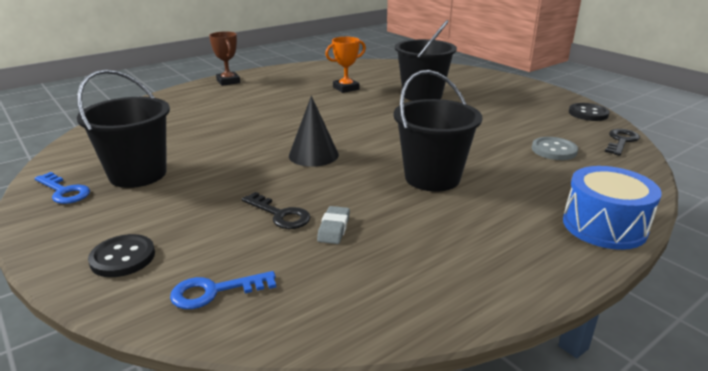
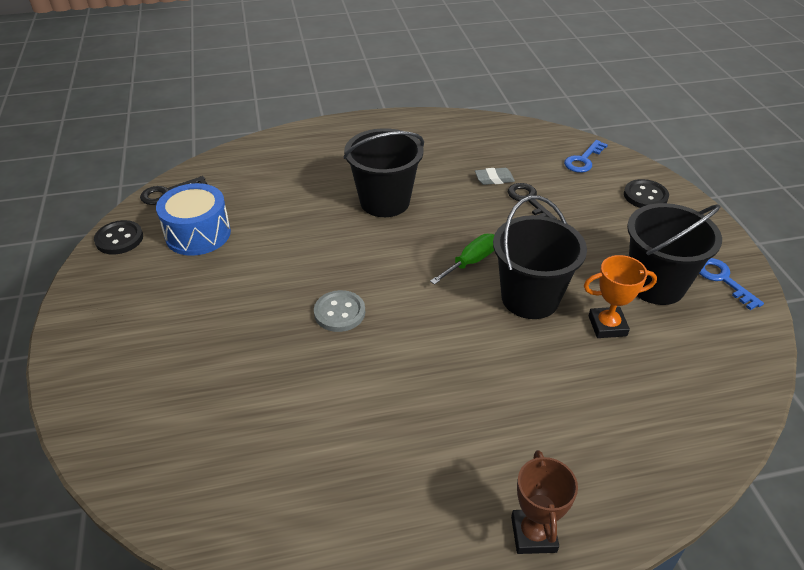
camera: 155 degrees left, 15 degrees up
(214, 291) = (583, 160): blue key -> blue key turned 120 degrees clockwise
(313, 155) = (471, 262): black cone -> green screwdriver
(334, 228) = (494, 179): grey eraser -> grey eraser turned 45 degrees clockwise
(346, 88) = (337, 415): orange trophy -> orange trophy (607, 326)
(422, 95) = (247, 348): black bucket -> black bucket (530, 298)
(554, 150) = (243, 200): grey button -> grey button (339, 312)
(604, 226) = (317, 134): blue drum -> blue drum (198, 234)

